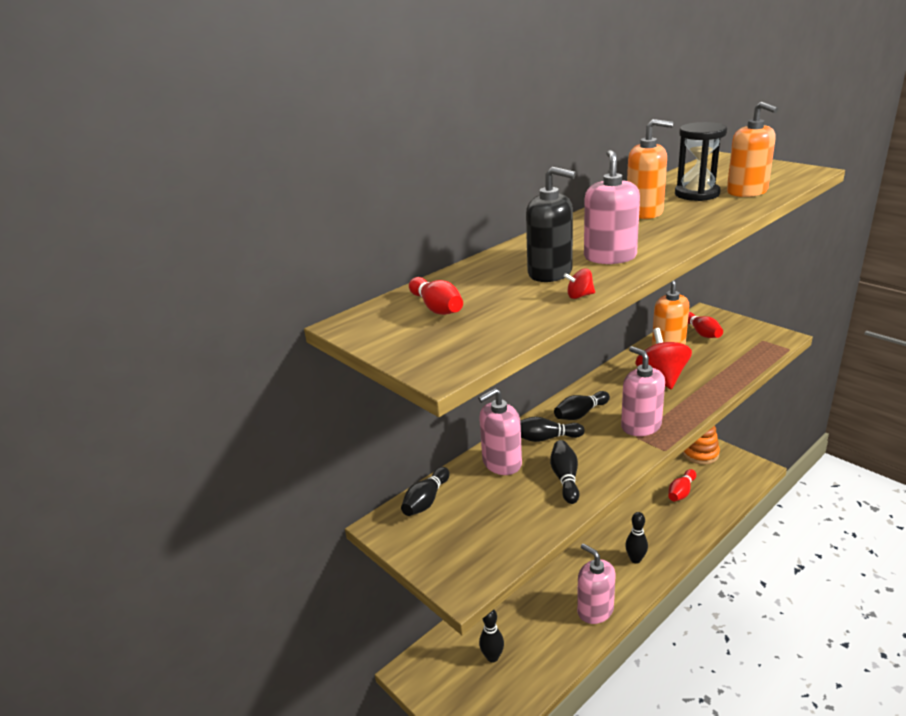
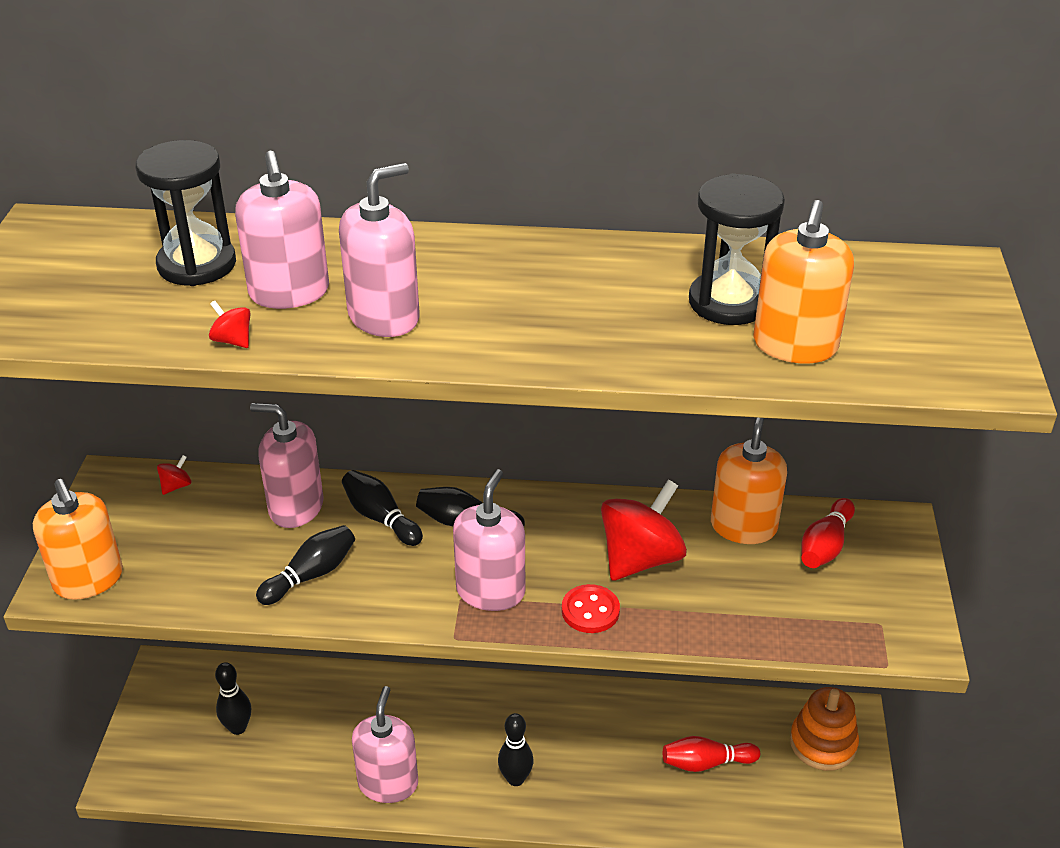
camera: 45 degrees right, 10 degrees up
(426, 500) = (176, 486): black bowling pin -> red spinning top
(437, 308) = (121, 258): red bowling pin -> none
(480, 289) = (197, 264): none -> black hourglass
(550, 273) = (289, 292): black soap dispenser -> pink soap dispenser
(644, 212) = (592, 284): orange soap dispenser -> orange soap dispenser (88, 579)
(684, 404) = (590, 611): none -> red button

